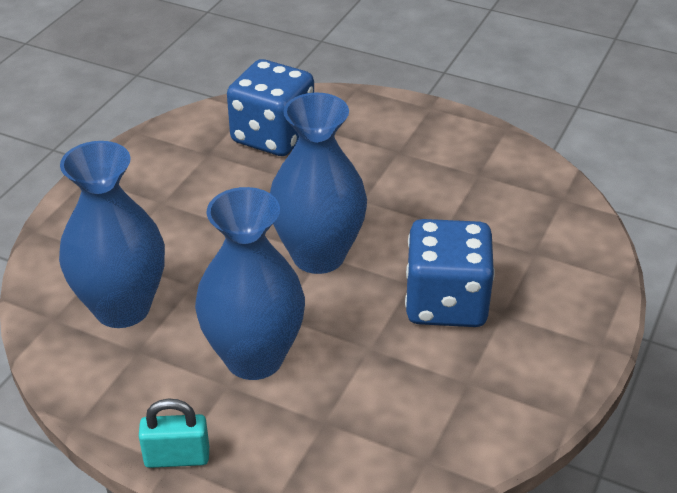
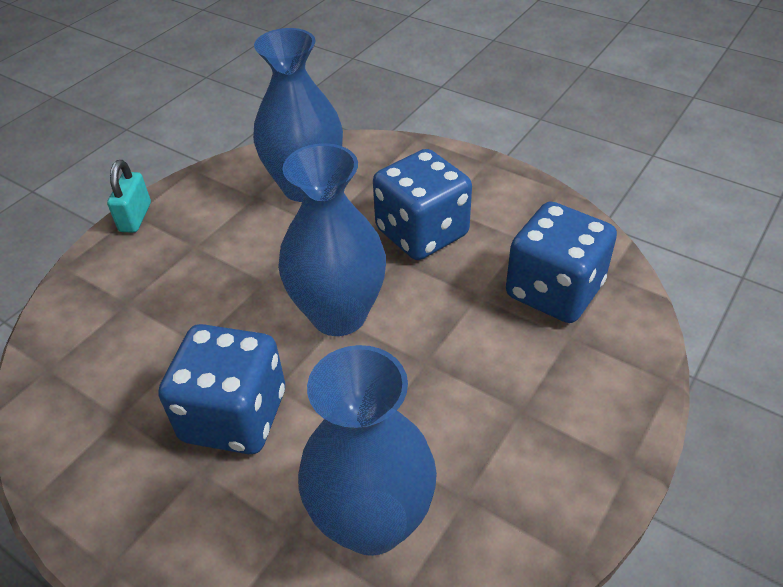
camera: 100 degrees right, 5 degrees up
(201, 213) = (422, 233): none -> blue dice
(254, 358) = (217, 262): blue vase -> blue vase (372, 522)

